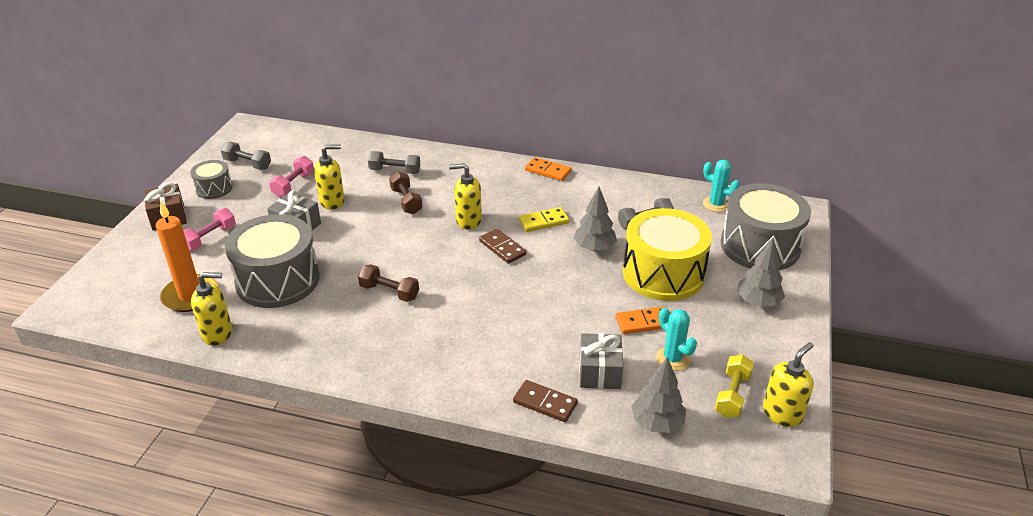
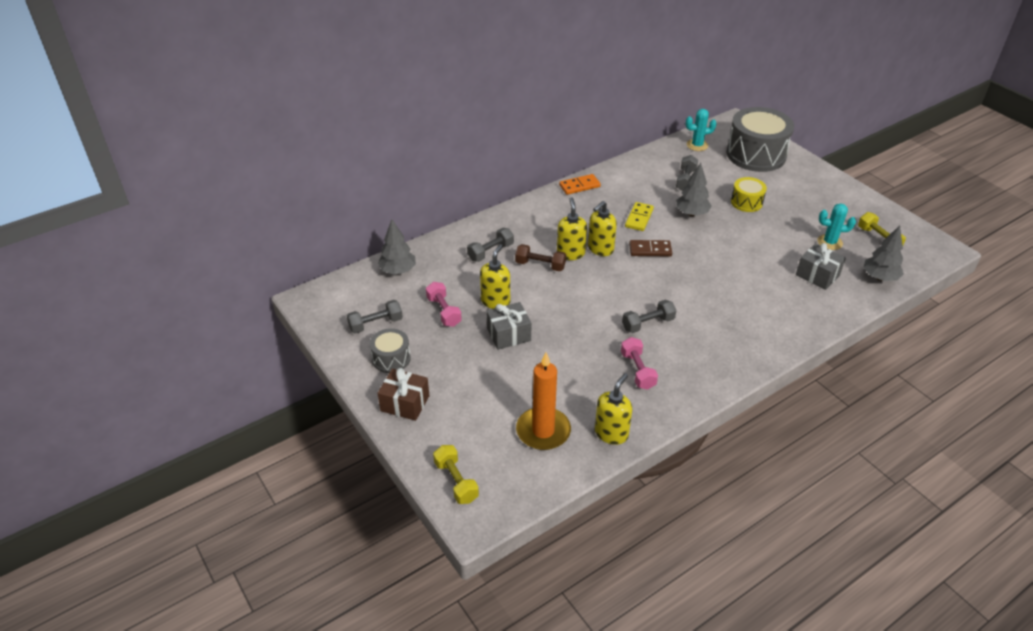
camera: 50 degrees left, 5 degrees up
(98, 279) = (456, 481): none -> yellow dumbbell
(209, 238) = (469, 390): pink dumbbell -> pink dumbbell (637, 370)
(277, 280) = (573, 374): grey drum -> none
(389, 292) = (648, 324): brown dumbbell -> grey dumbbell
(545, 403) = (827, 310): brown domino -> none
(644, 322) = (786, 234): orange domino -> none
(663, 273) = (746, 202): yellow drum -> yellow drum, size x0.50
(758, 302) = (807, 185): grey tree -> grey tree (398, 271)
(782, 413) = (907, 231): yellow soap dispenser -> yellow soap dispenser (570, 253)

